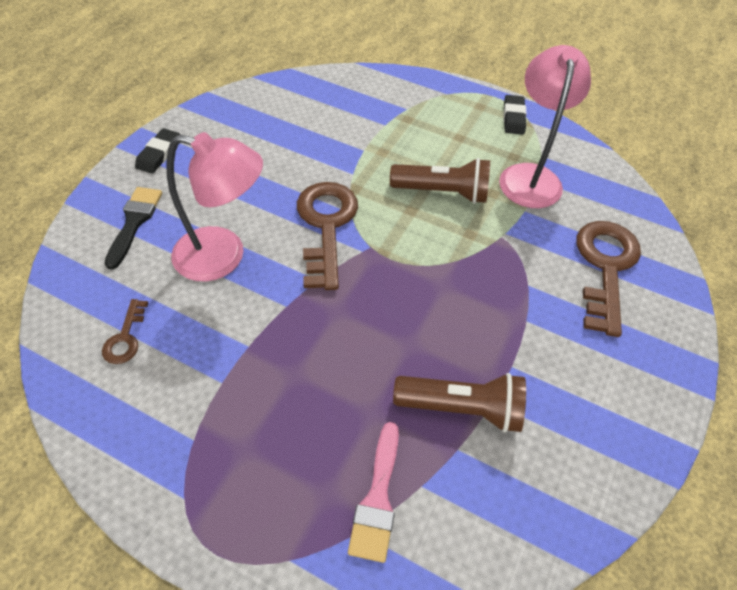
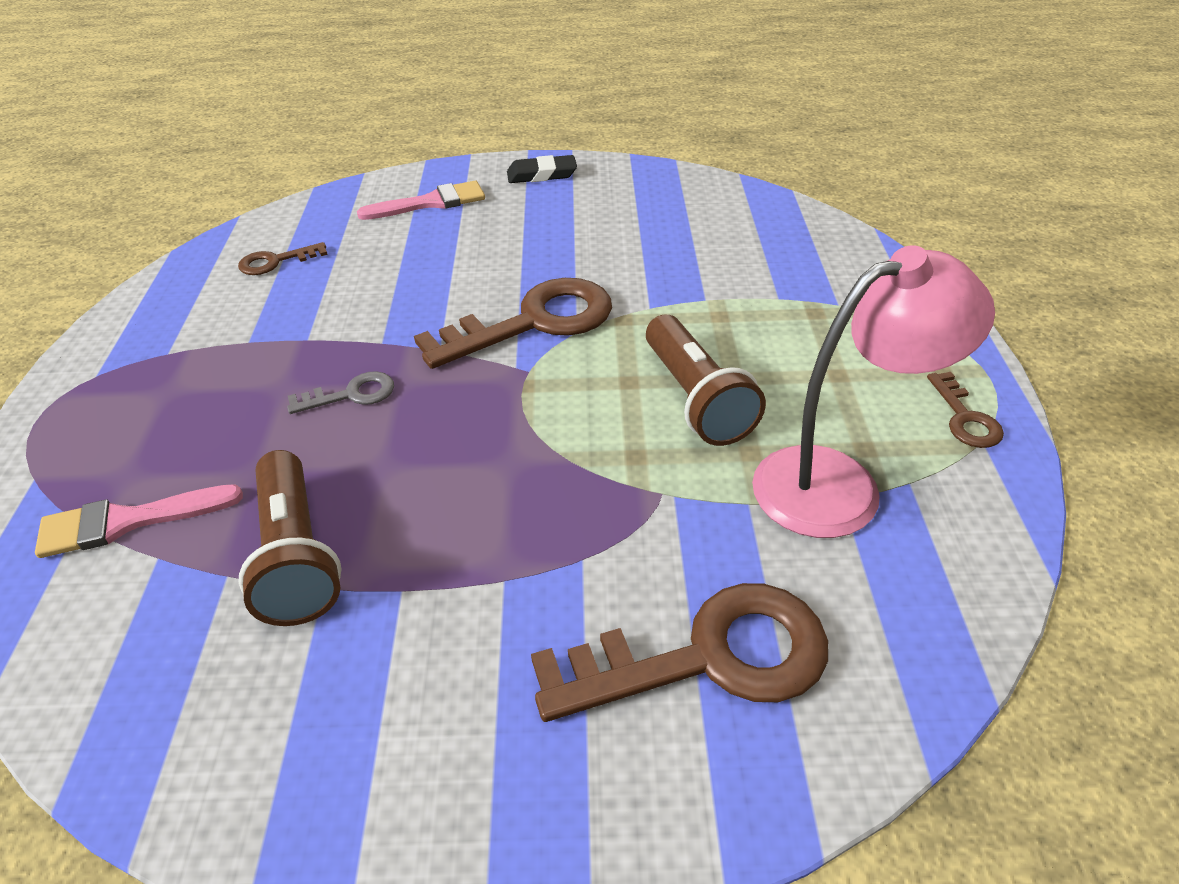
camera: 65 degrees right, 10 degrees down
(134, 222) = (431, 203): black brush -> pink brush
(223, 256) = (425, 272): pink lamp -> none
(330, 339) = (351, 394): none -> grey key
(513, 118) = (965, 417): black eraser -> brown key

